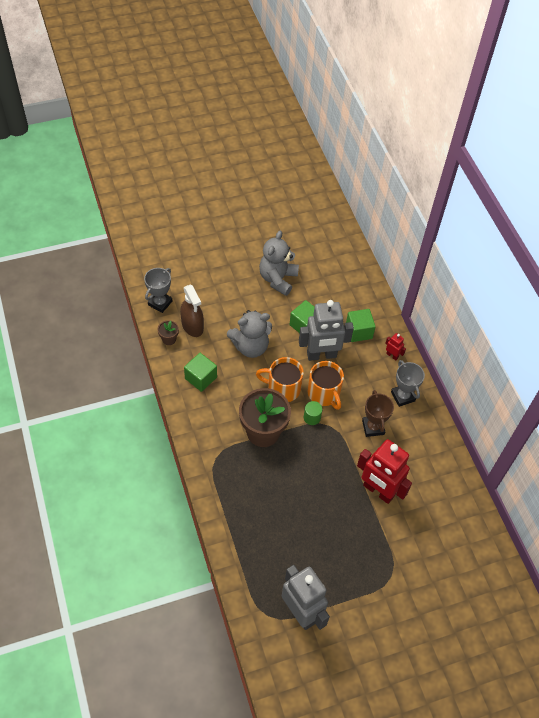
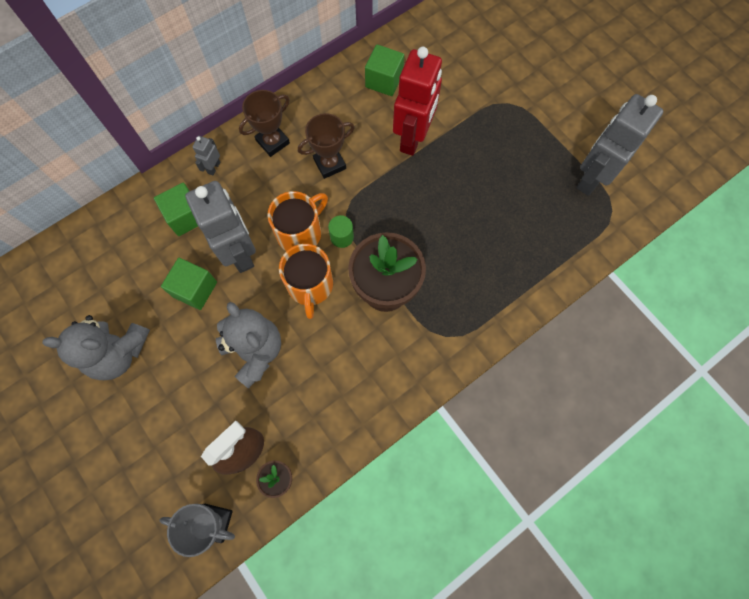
camera: 105 degrees left, 15 degrees up
(201, 378) = (331, 403): green cube -> green cube (384, 81)
(392, 355) = (213, 167): red robot -> grey robot
(403, 396) = (273, 142): grey trophy -> brown trophy

